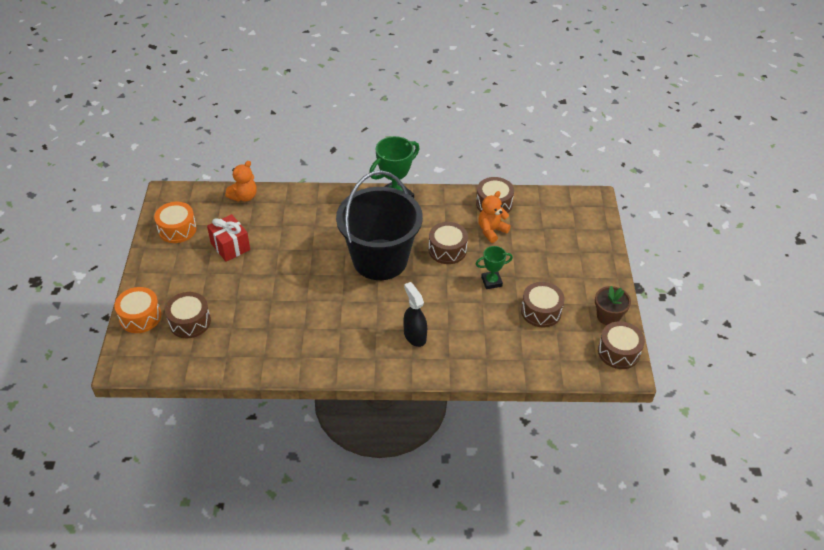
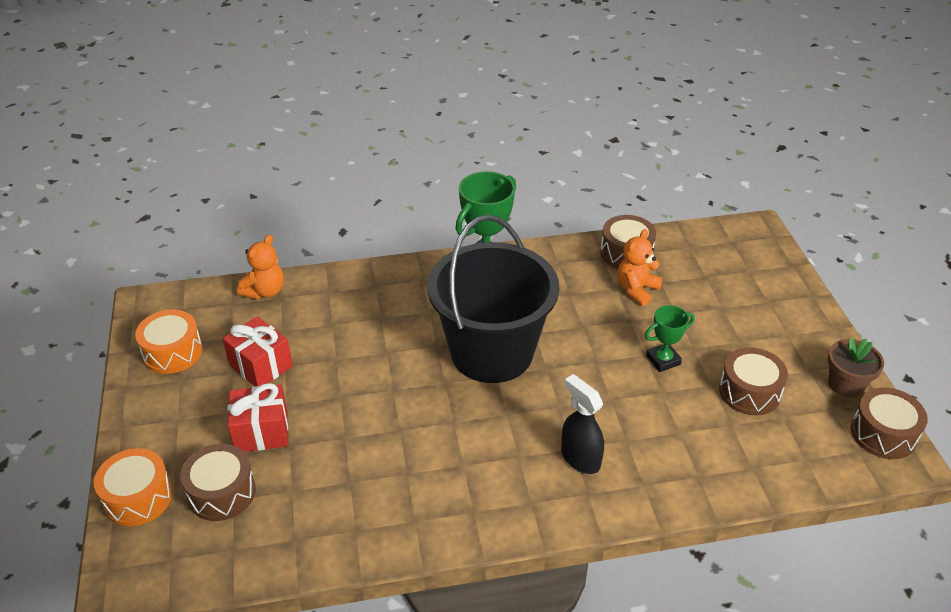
camera: 10 degrees left, 5 degrees down
(221, 288) = (261, 432): none -> red gift
(447, 250) = (584, 324): brown drum -> none

